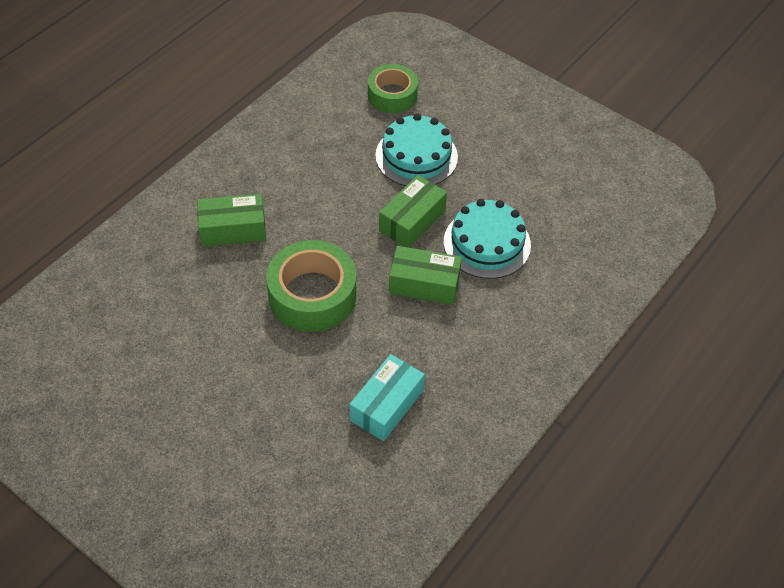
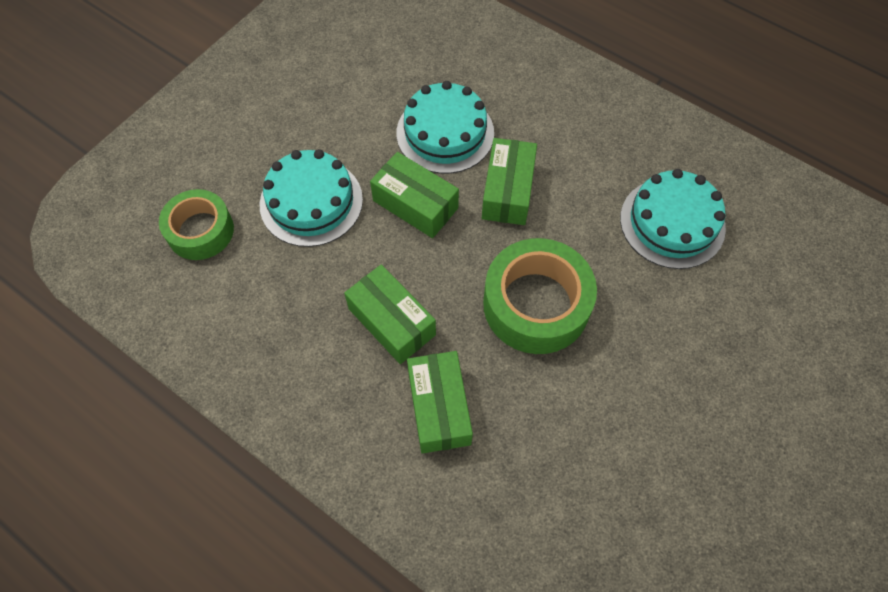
camera: 90 degrees left, 10 degrees up
(306, 204) = (391, 322): none -> green box
(386, 405) = (672, 223): turquoise box -> turquoise cake

